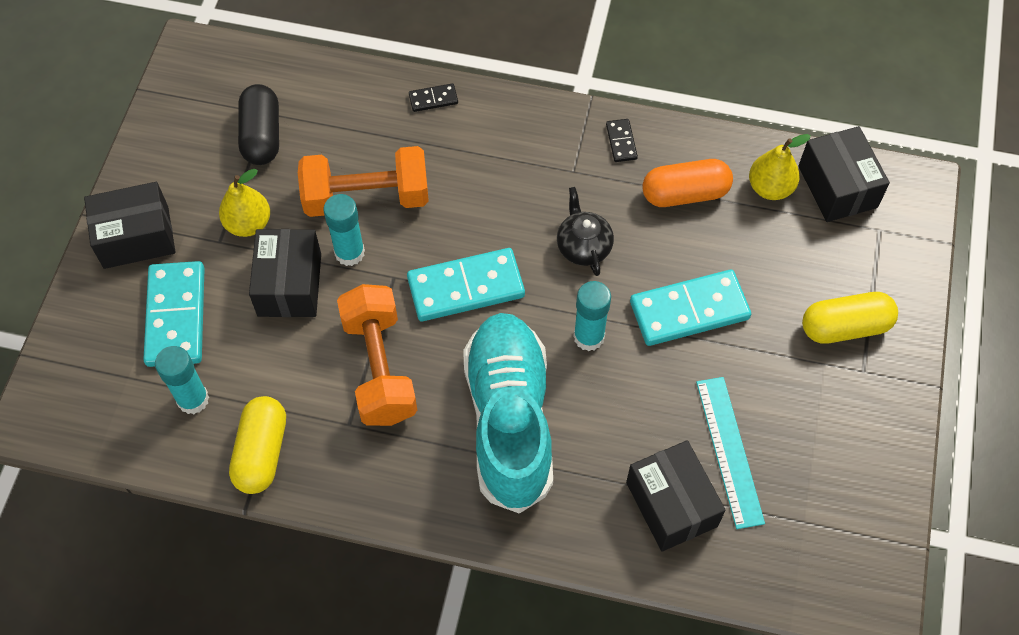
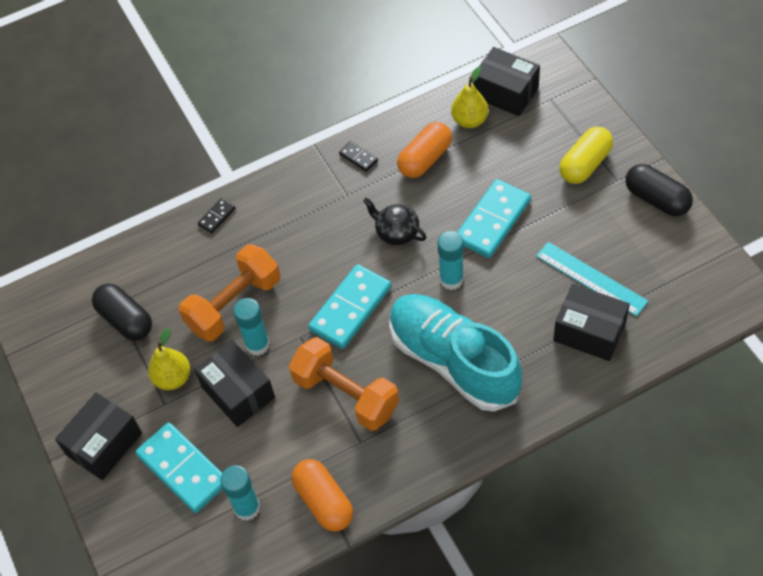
camera: 35 degrees left, 5 degrees down
(262, 452) = (324, 501): yellow capsule -> orange capsule
(885, 425) = (656, 199): none -> black capsule

